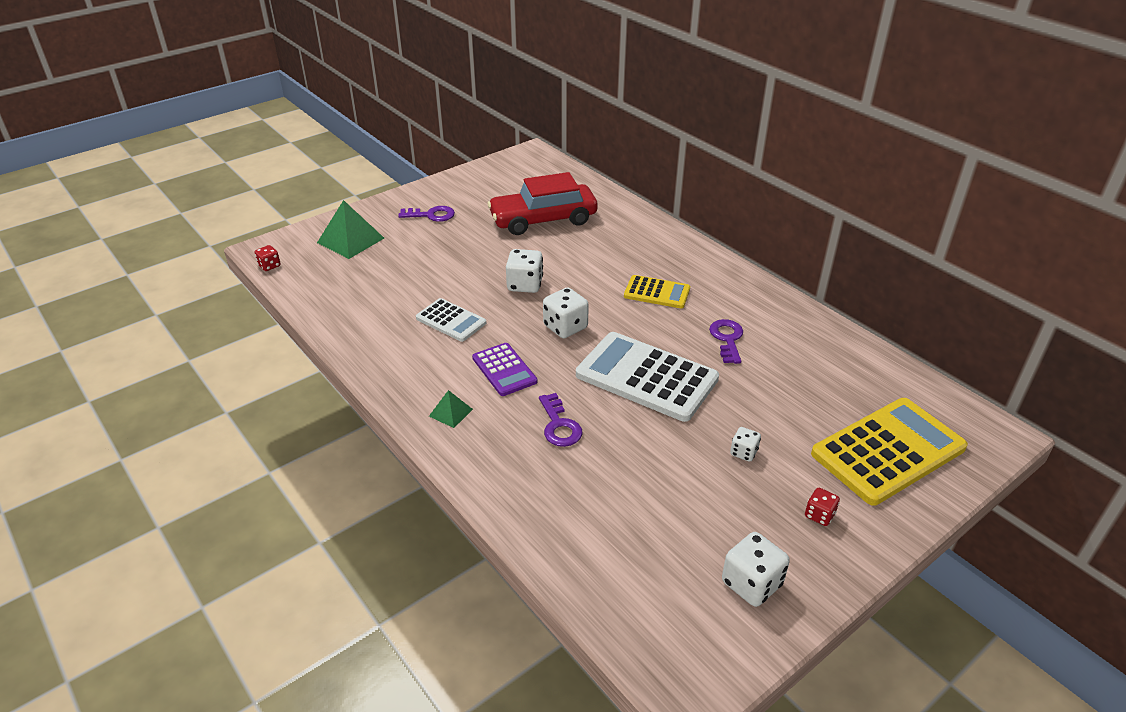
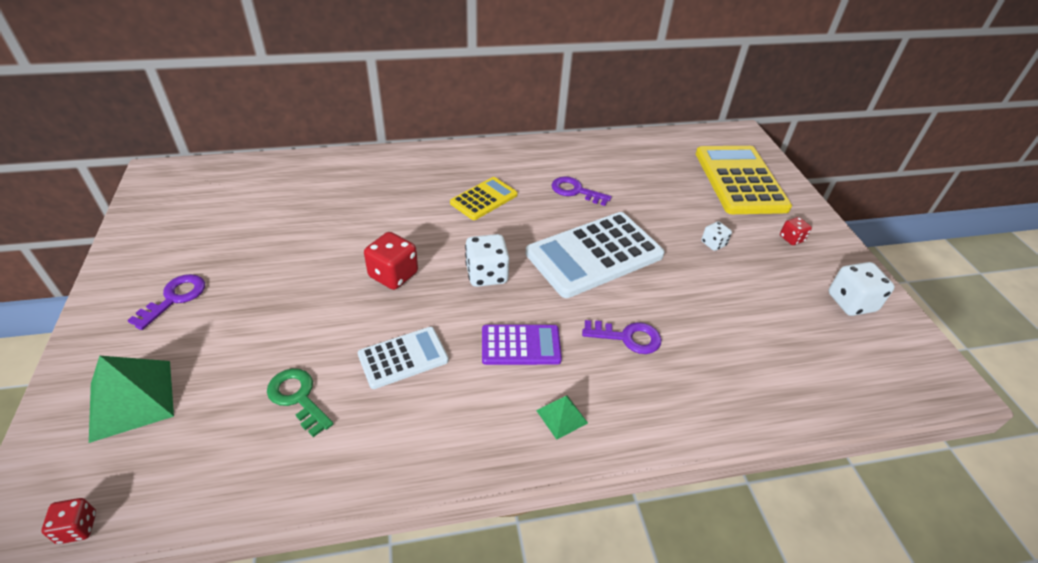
camera: 65 degrees left, 5 degrees up
(389, 294) = (298, 398): none -> green key
(525, 285) = (393, 275): white dice -> red dice
(543, 219) = (293, 217): red car -> none

